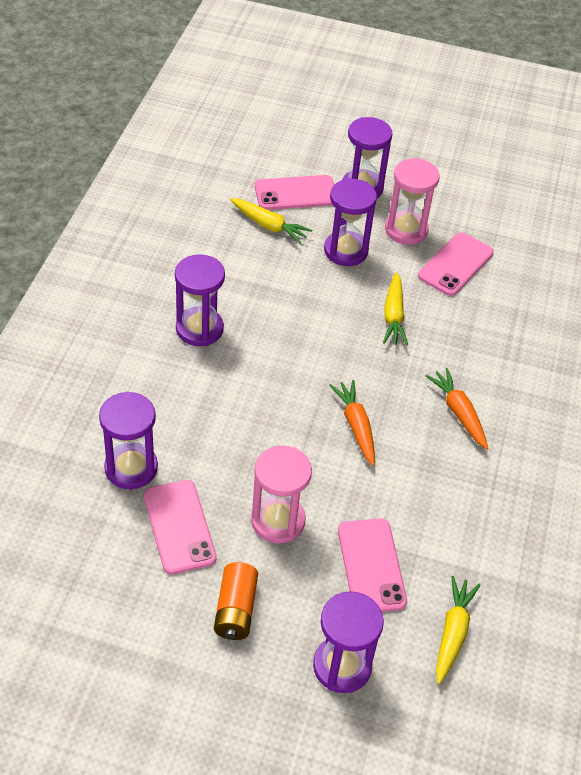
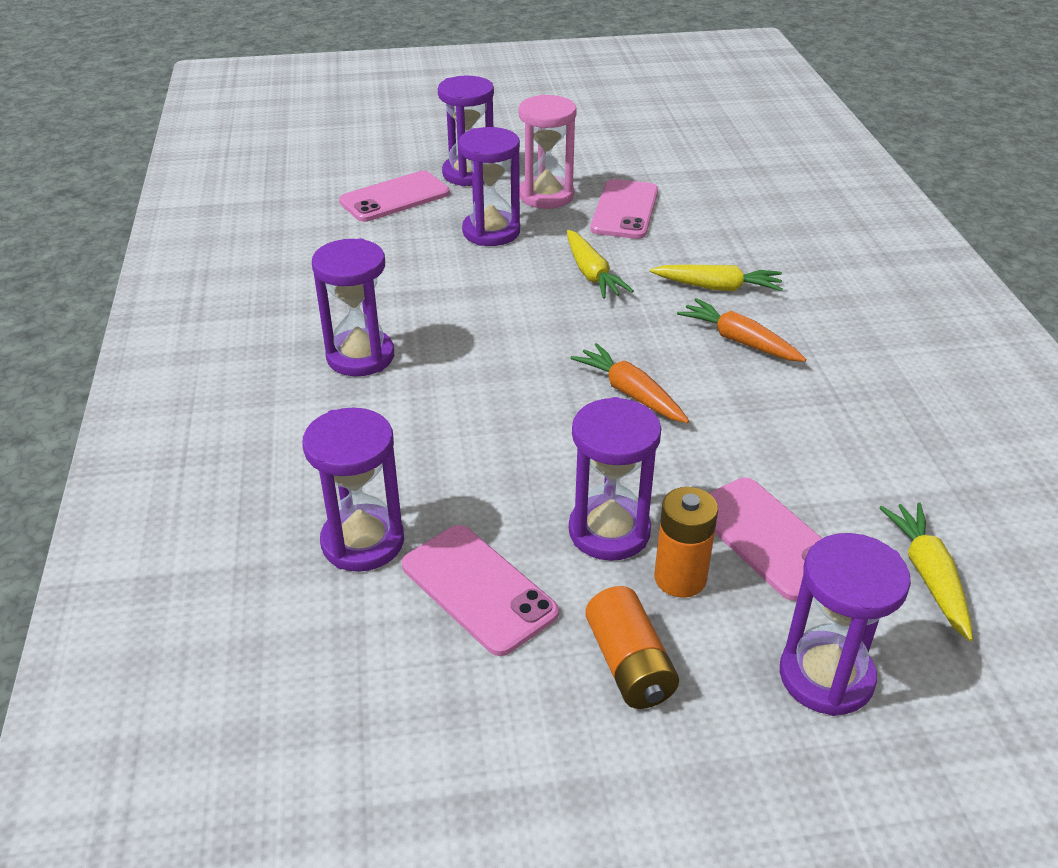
camera: 20 degrees left, 10 degrees down
(269, 226) = (382, 234): yellow carrot -> yellow carrot (718, 287)
(278, 521) = (609, 531): pink hourglass -> purple hourglass
(300, 569) = (680, 578): none -> orange battery

